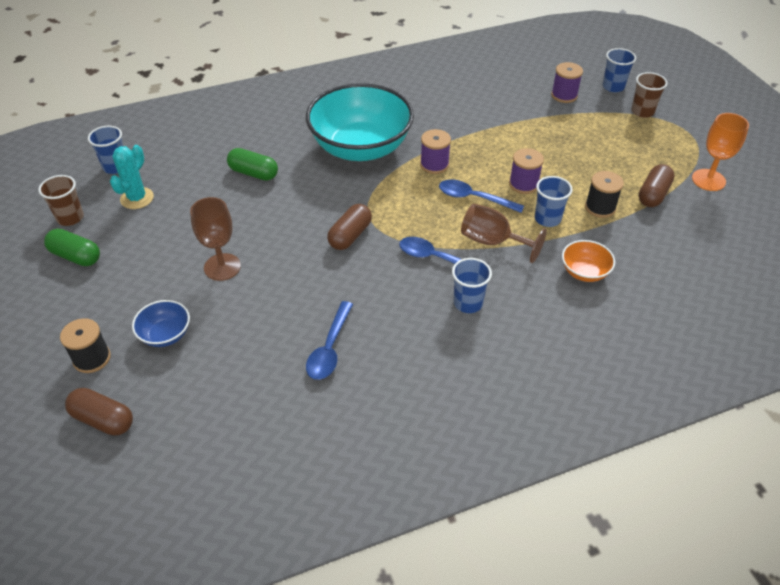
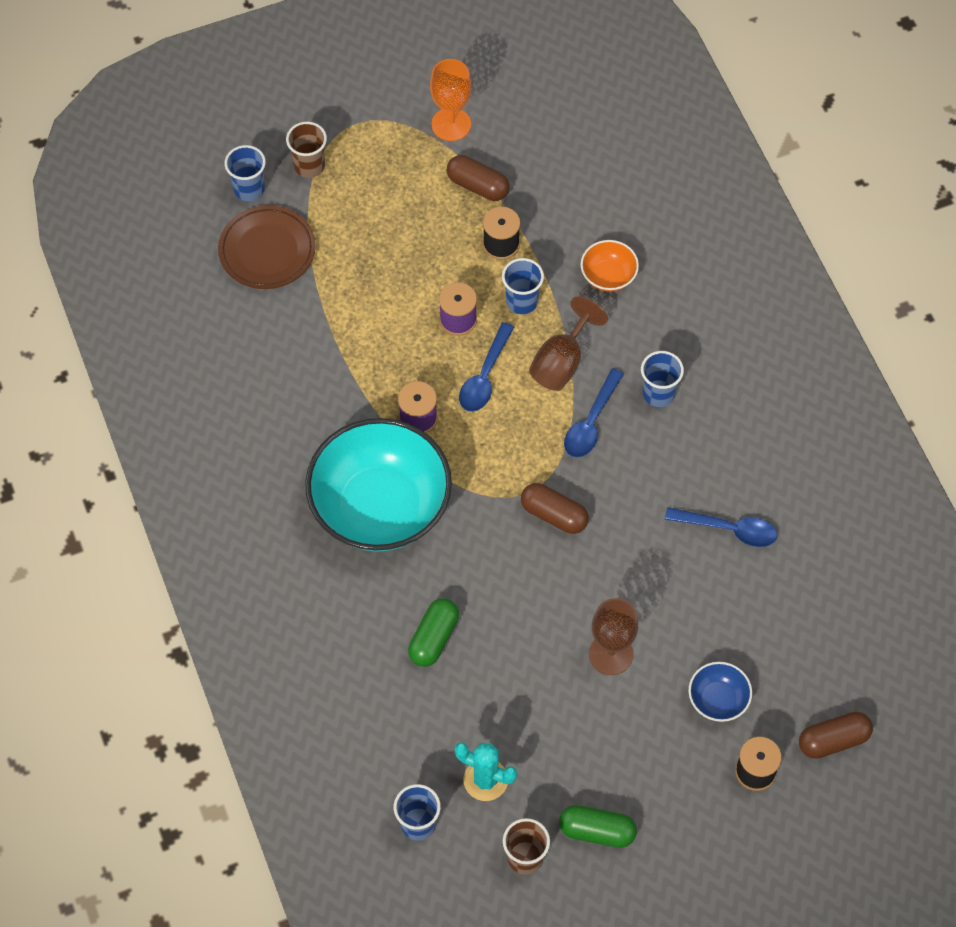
camera: 90 degrees left, 15 degrees up
(76, 256) = (597, 831): green capsule -> green capsule turned 75 degrees clockwise
(103, 419) = (833, 740): brown capsule -> brown capsule turned 45 degrees clockwise
(564, 95) = (267, 251): purple spool -> brown plate

